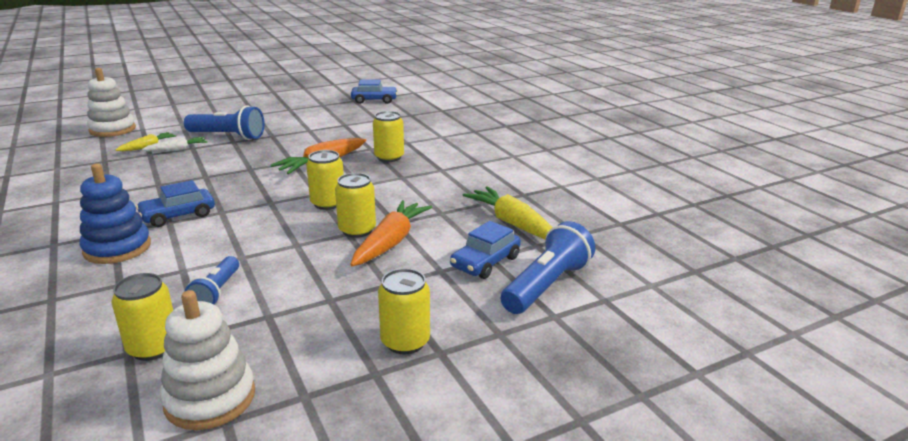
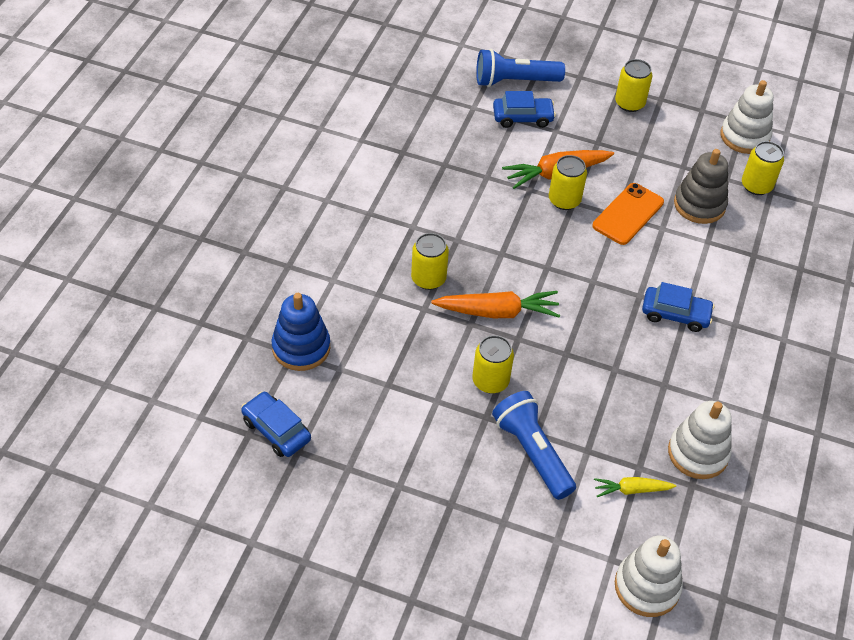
camera: 135 degrees left, 25 degrees up
(108, 171) = (698, 453): none -> white stacking toy
(117, 248) = (740, 299): blue stacking toy -> blue stacking toy (301, 347)
(177, 150) = (606, 456): white carrot -> none
(216, 292) = (699, 205): blue flashlight -> grey stacking toy
(287, 249) = (628, 214): none -> orange phone
(328, 203) = (552, 247): yellow can -> yellow can (490, 381)
(512, 223) = (458, 132): yellow carrot -> none

